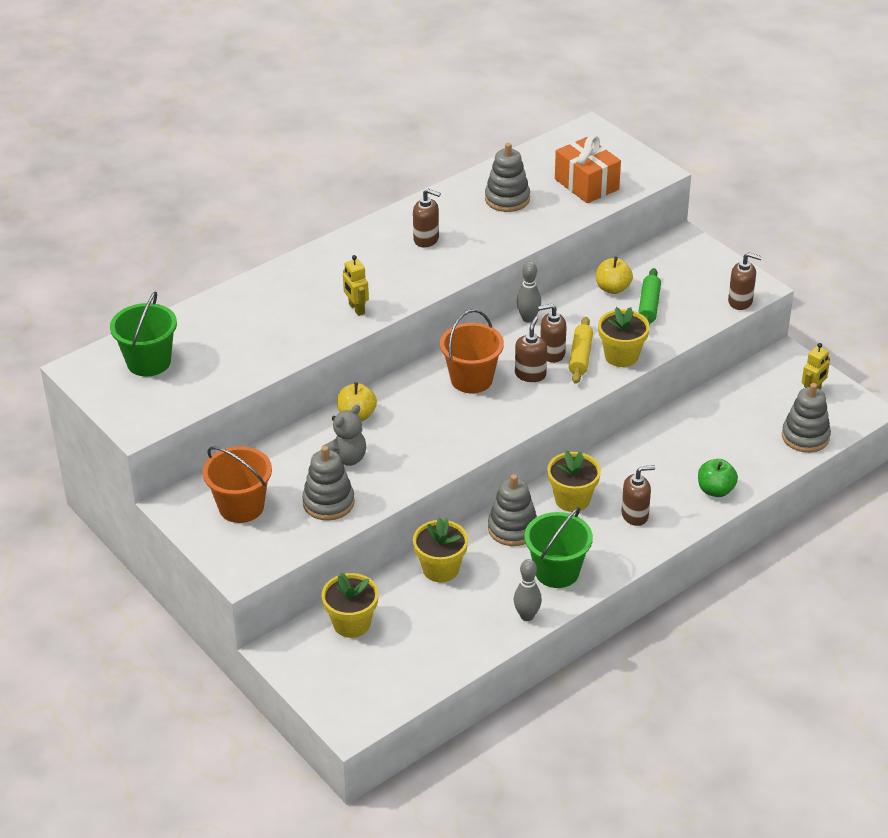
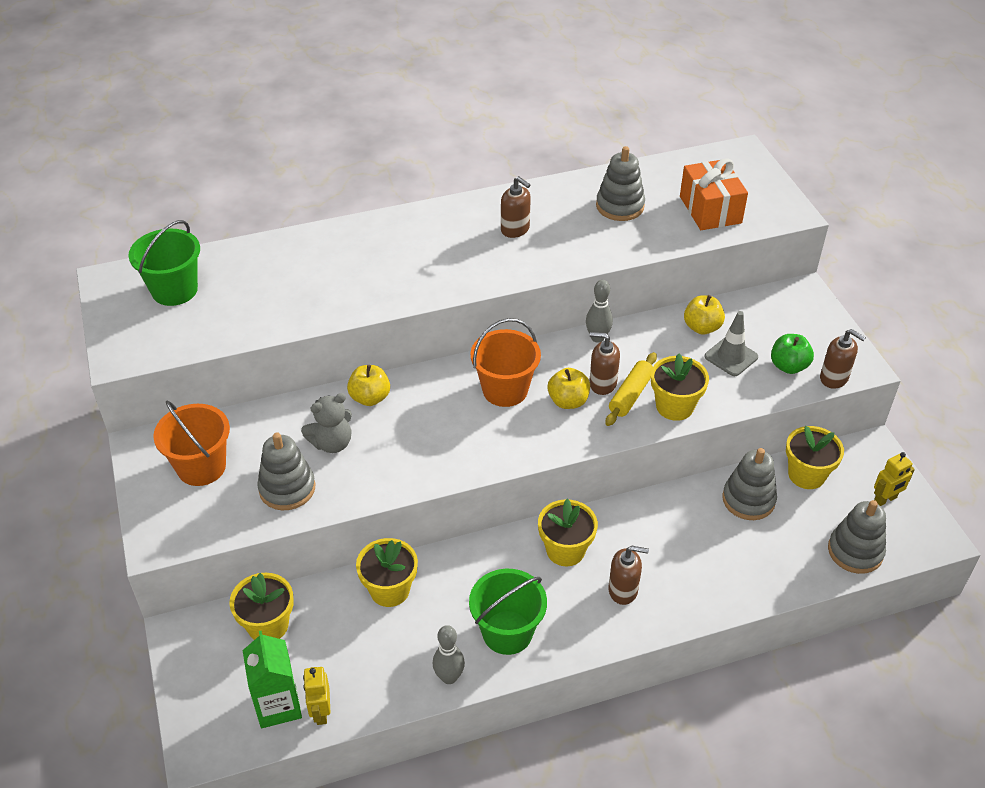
camera: 20 degrees right, 5 degrees up
(356, 309) = (404, 286): yellow robot -> yellow robot (321, 712)
(397, 676) = (278, 705): none -> green carton
(512, 528) = (486, 565): grey stacking toy -> grey stacking toy (748, 499)
(530, 374) = (568, 401): brown soap dispenser -> yellow apple
(648, 306) = (731, 357): green rolling pin -> grey traffic cone
(715, 490) = (725, 587): green apple -> green apple (788, 366)
(741, 390) = (806, 475): none -> yellow flower pot

